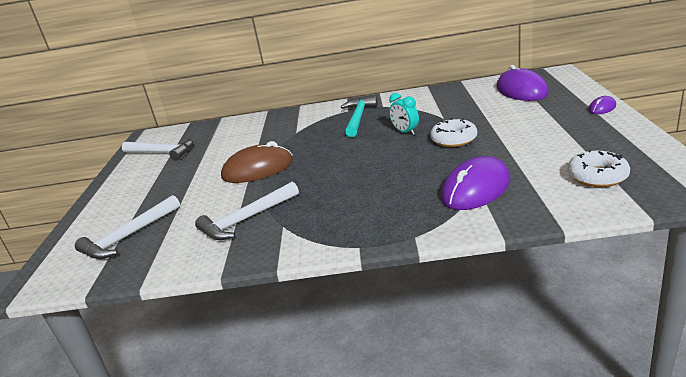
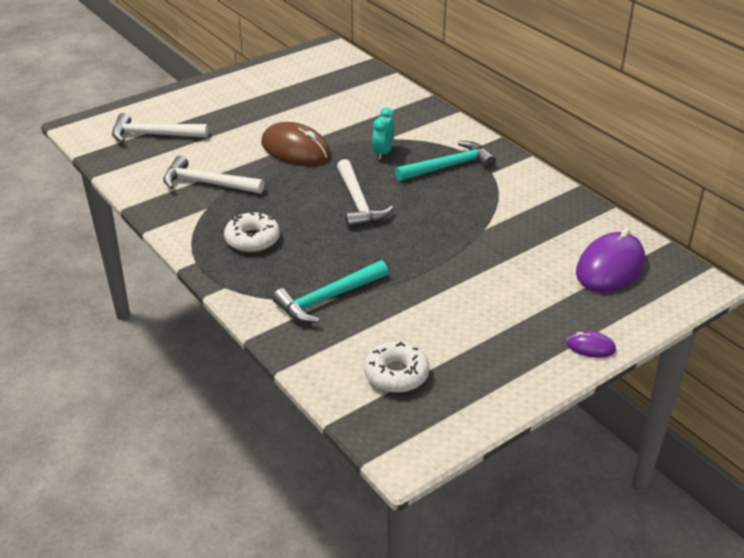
camera: 50 degrees right, 10 degrees up
(162, 152) = (297, 76): white hammer -> white hammer (358, 203)
(405, 132) = (430, 213): turquoise clock -> turquoise clock (383, 153)
(454, 139) = (431, 253): white donut -> white donut (252, 239)
(475, 189) = (328, 298): purple mouse -> turquoise hammer

